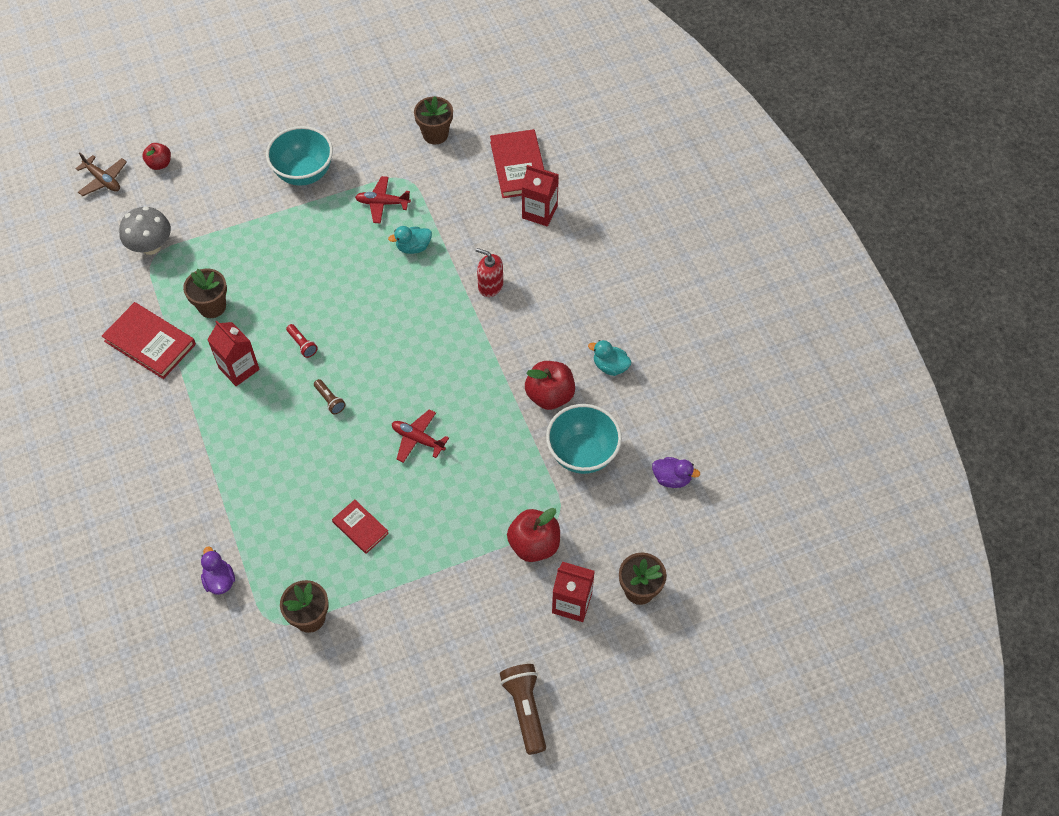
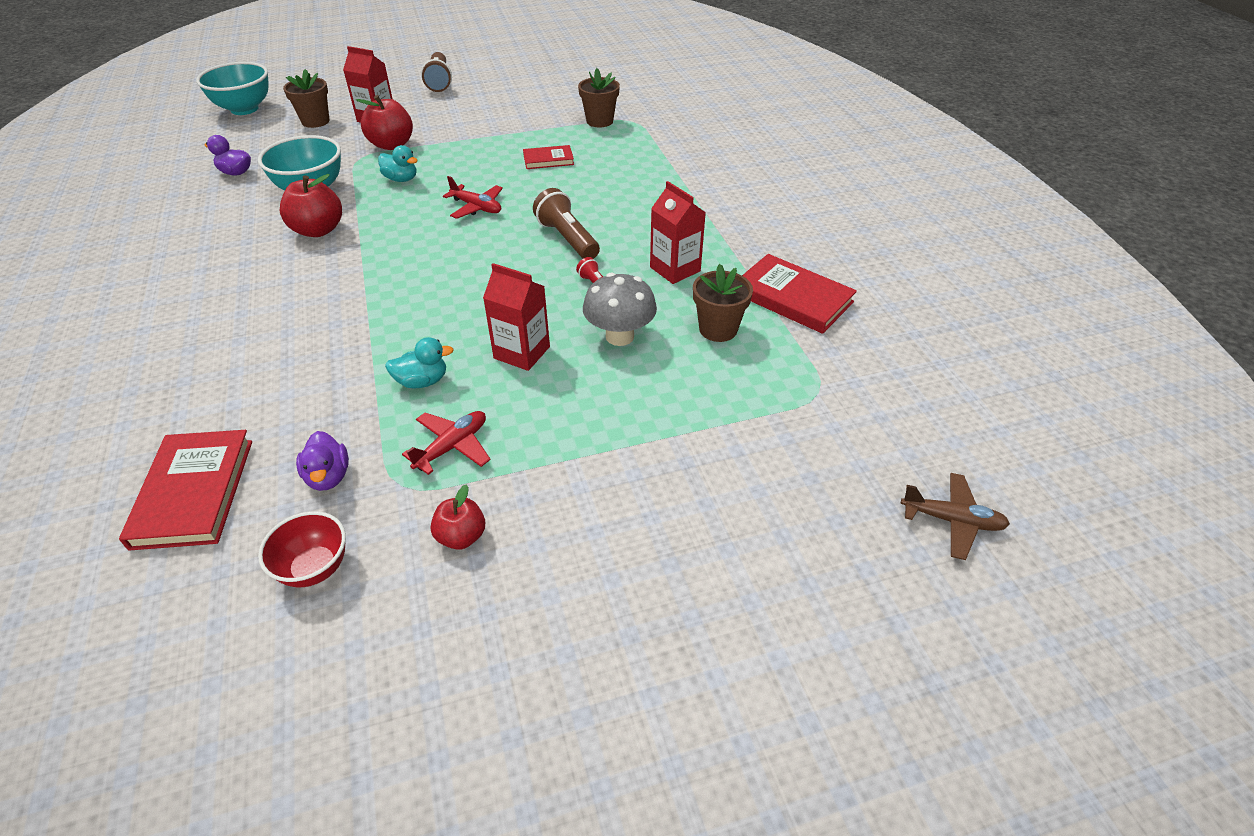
camera: 175 degrees left, 15 degrees down
(103, 180) = (952, 520): brown plane -> brown plane turned 150 degrees clockwise
(151, 246) = (827, 407): grey mushroom -> grey mushroom (619, 336)
(159, 164) = (855, 545): red apple -> red apple (461, 536)
(219, 580) = (679, 140): purple duck -> purple duck (328, 476)
(304, 173) = (580, 507): turquoise bowl -> turquoise bowl (244, 109)
(330, 400) = (567, 239): brown flashlight -> brown flashlight, size x1.87
(360, 527) = (548, 160): red book -> red book turned 60 degrees counterclockwise
(382, 203) = (452, 446): red plane -> red plane turned 60 degrees counterclockwise
(435, 134) = (315, 568): brown flower pot -> red bowl
(490, 286) = (332, 330): red soap dispenser -> none
(539, 212) = (206, 417): red carton -> red carton (522, 352)
(610, 366) = (233, 248): turquoise duck -> turquoise duck (401, 179)

